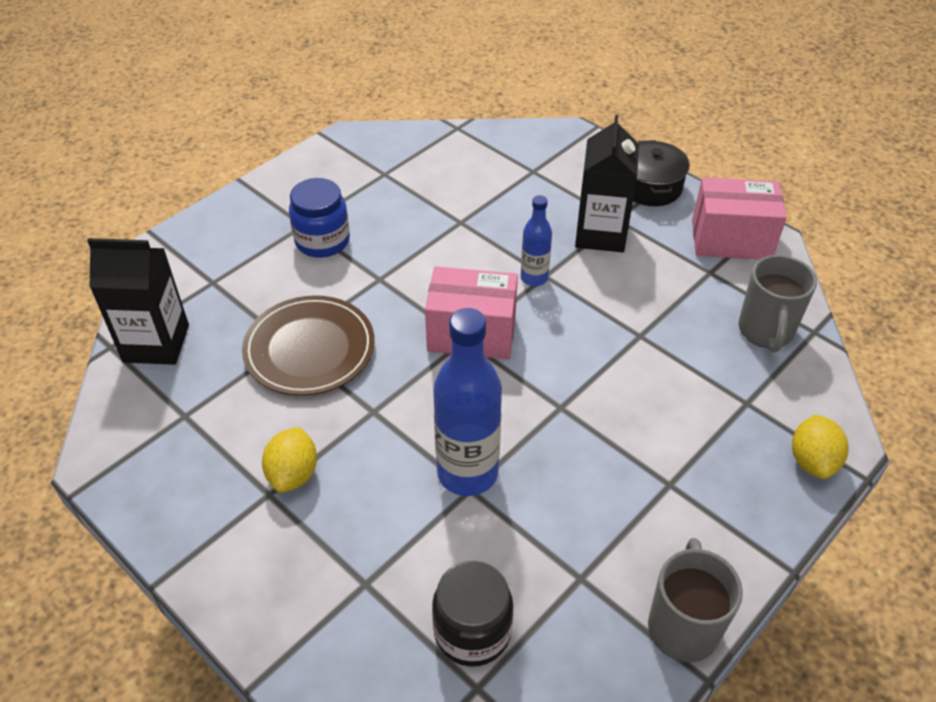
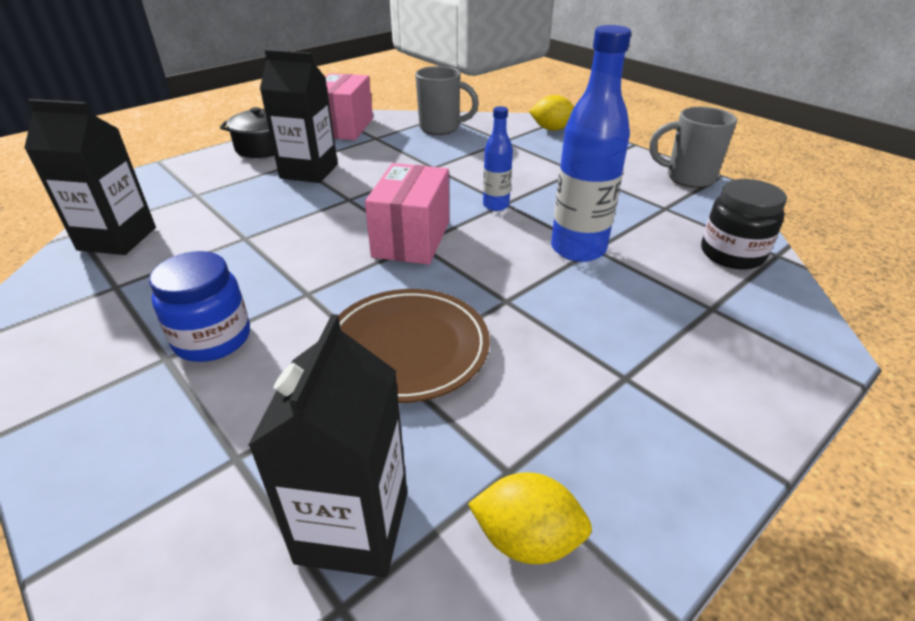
camera: 85 degrees left, 10 degrees down
(293, 474) = (595, 358): yellow lemon -> yellow lemon (527, 539)
(450, 151) = (117, 239): none -> black carton
(534, 278) = (350, 204): blue bottle -> blue bottle (496, 205)

